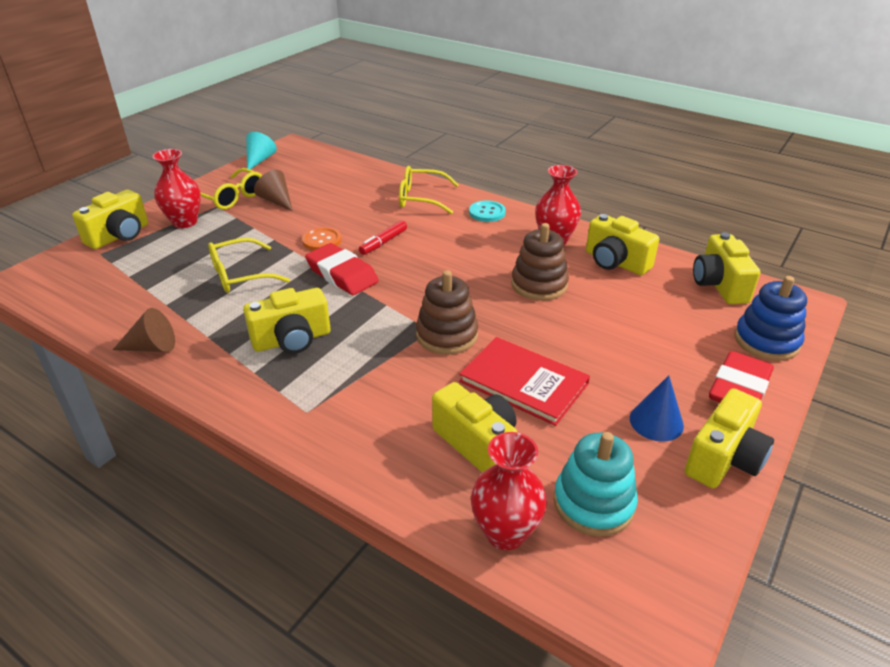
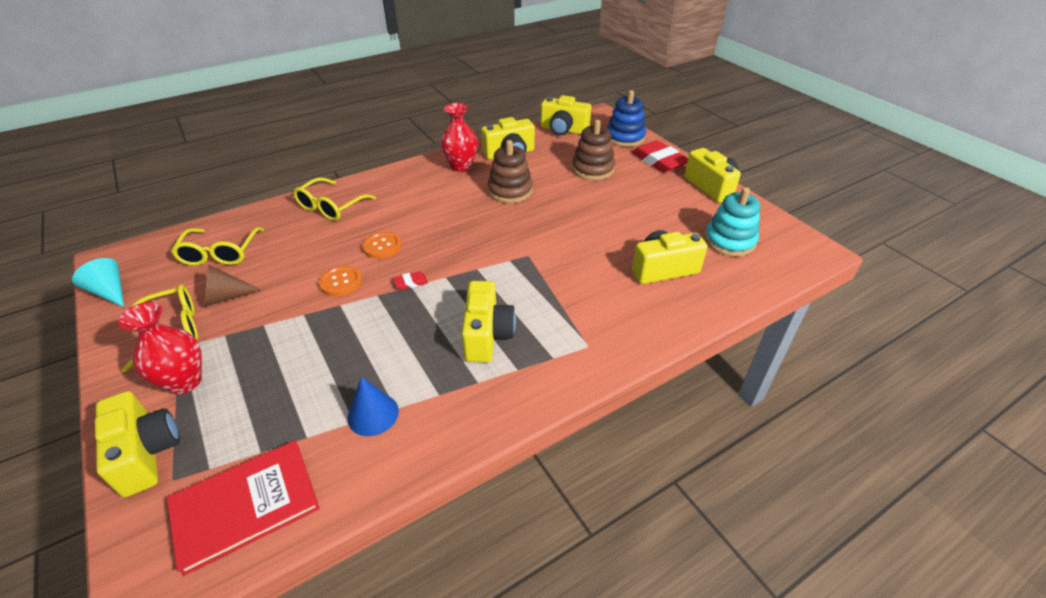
camera: 65 degrees left, 5 degrees up
(152, 347) = (426, 443): brown cone -> none
(241, 275) = (349, 351): yellow glasses -> yellow glasses (220, 253)
(342, 274) = (411, 282): red eraser -> red eraser, size x0.43
(383, 242) = (382, 246): red marker -> orange button
(447, 335) = (539, 249): brown stacking toy -> brown stacking toy (592, 169)
(487, 212) = (391, 182): turquoise button -> none
(505, 533) = (743, 281): red vase -> none
(523, 382) = (613, 232): red book -> red book (245, 506)
(656, 421) = (673, 197): blue cone -> blue cone (373, 414)

